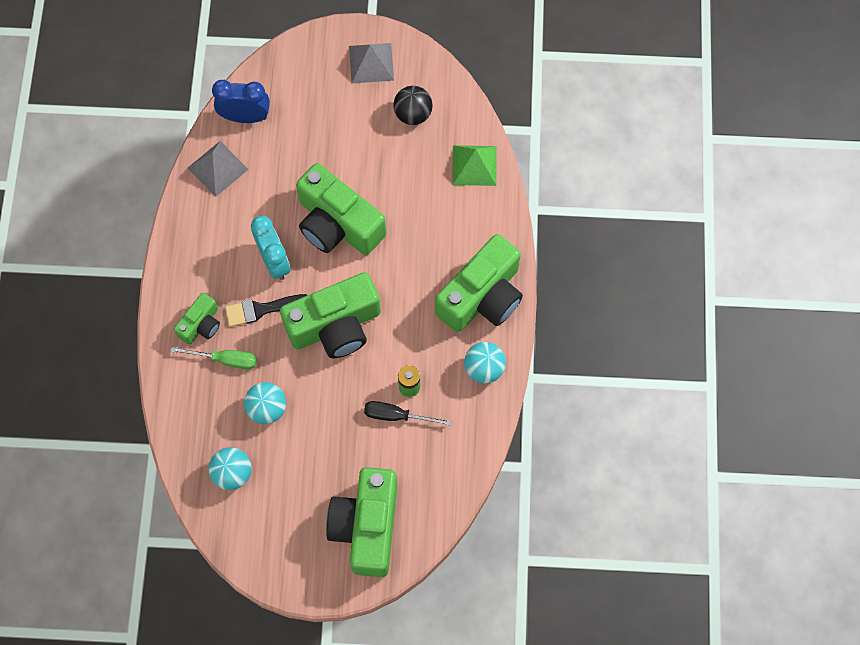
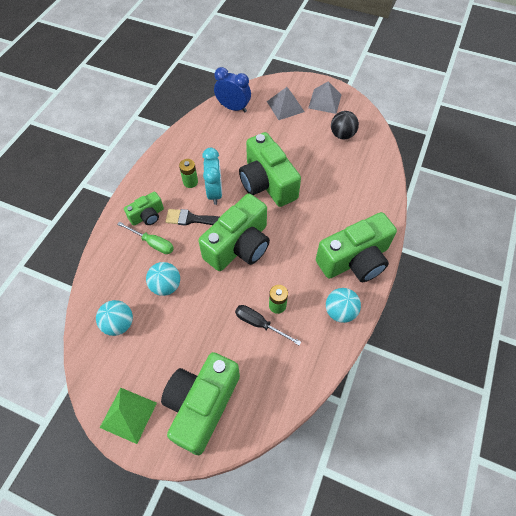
camera: 20 degrees right, 10 degrees down
(217, 168) = (203, 130): grey pyramid -> grey pyramid (285, 106)
(235, 257) = (190, 182): none -> green battery
(335, 326) = (239, 245): green camera -> green camera turned 45 degrees counterclockwise
(474, 165) = (375, 175): green pyramid -> green pyramid (128, 415)

